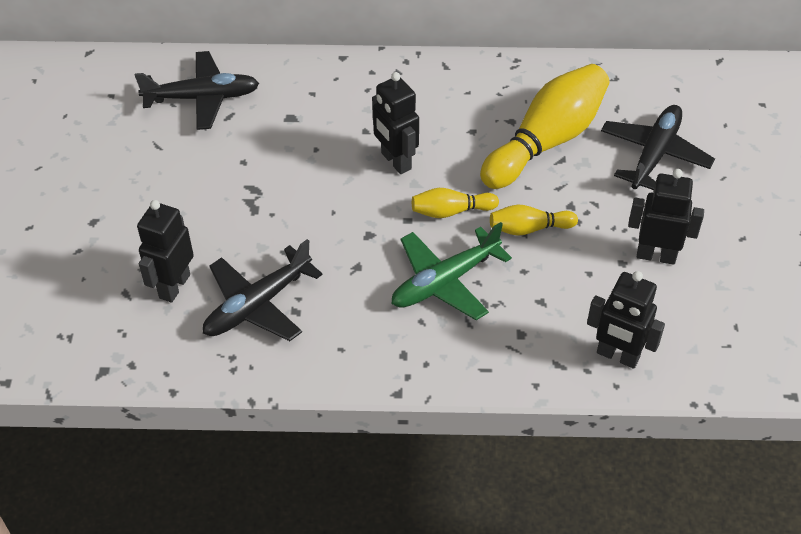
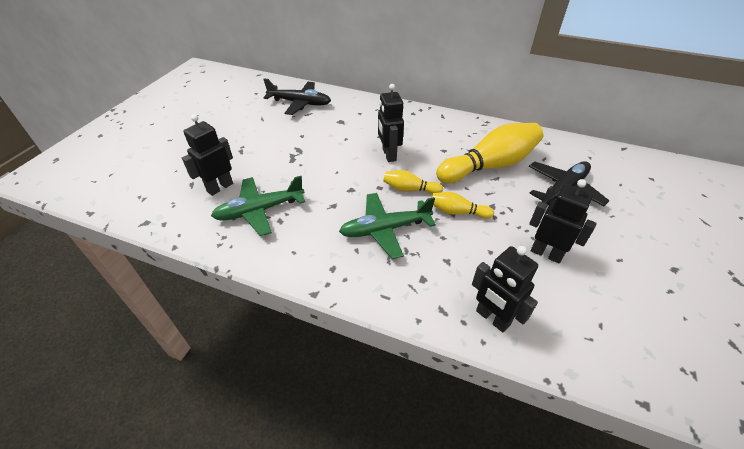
camera: 20 degrees right, 5 degrees down
(257, 305) = (259, 210): black plane -> green plane

